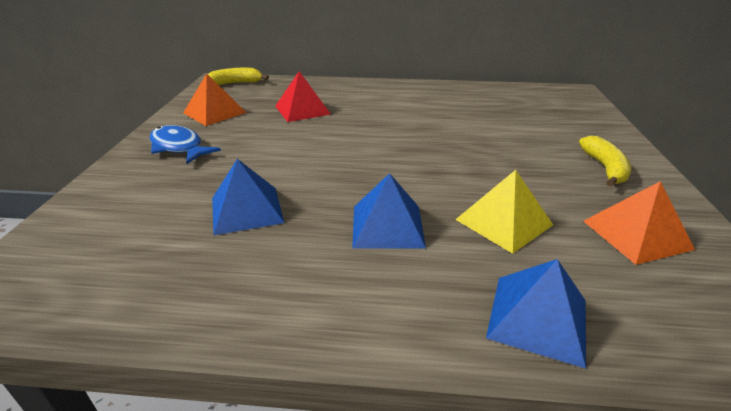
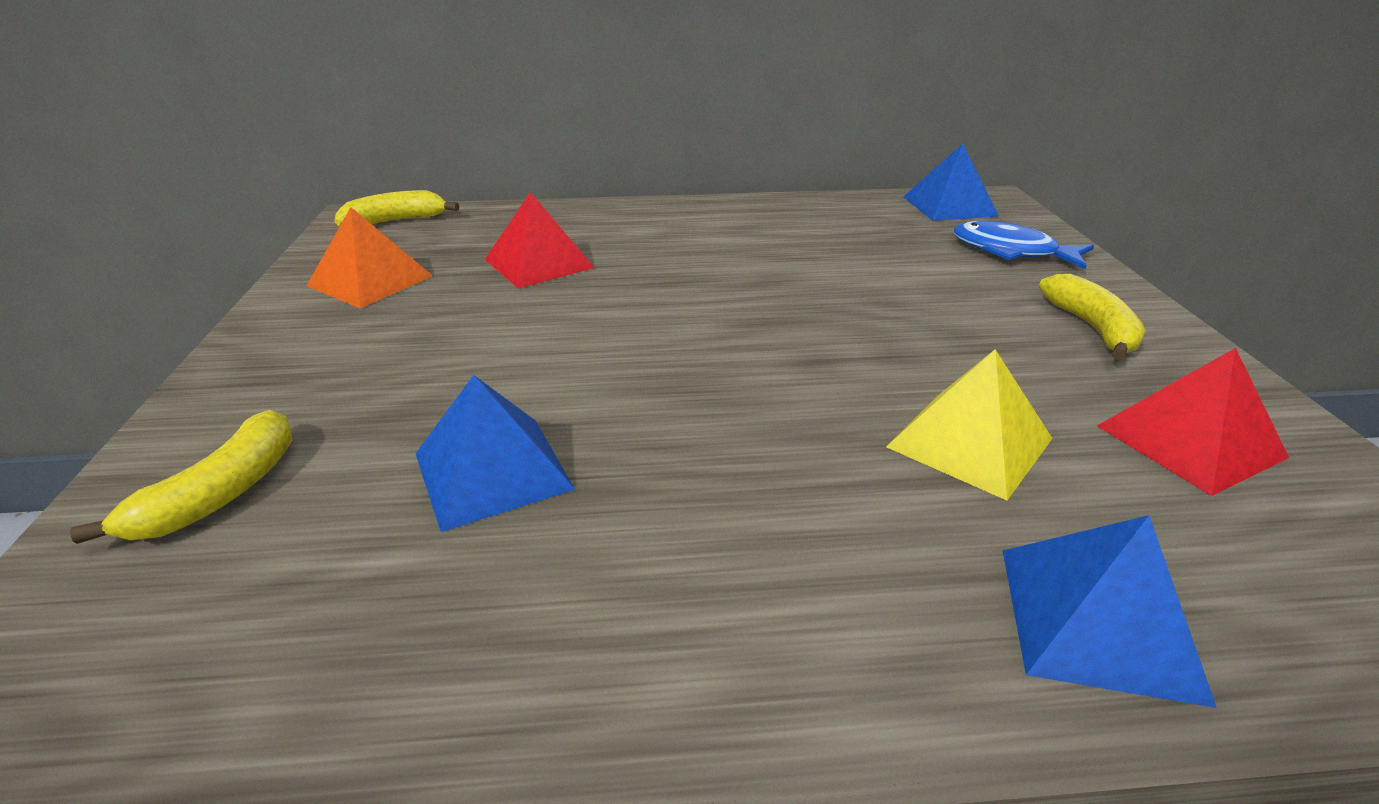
camera: 10 degrees left, 0 degrees up
(118, 207) = (221, 493): none -> yellow banana
(179, 147) = (317, 356): blue fish -> blue fish (1011, 251)
(387, 226) = (771, 473): blue pyramid -> blue pyramid (949, 206)
(636, 234) = (1189, 441): orange pyramid -> red pyramid

